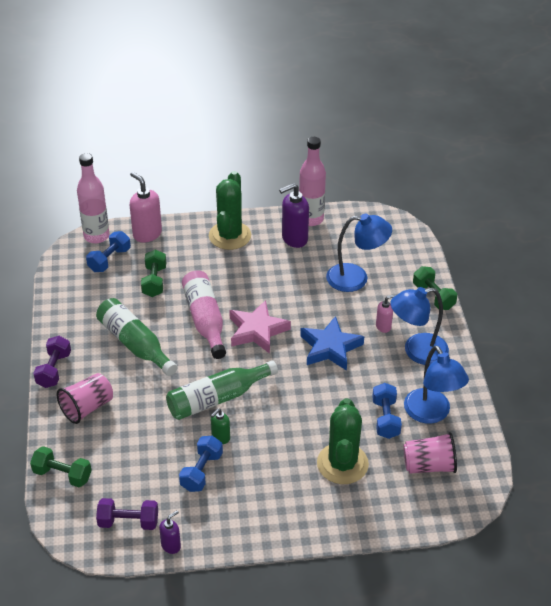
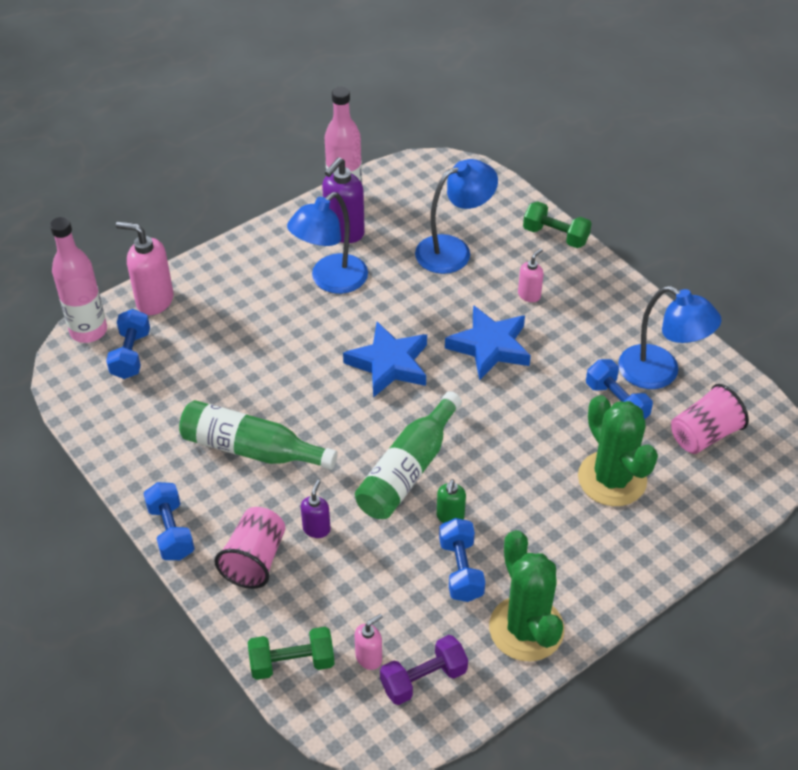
camera: 30 degrees left, 5 degrees up
(54, 370) = (171, 531): purple dumbbell -> blue dumbbell
(107, 494) = (369, 658): none -> pink soap dispenser
(154, 281) = (212, 357): green dumbbell -> none
(171, 545) = (498, 680): purple soap dispenser -> purple soap dispenser (316, 529)
(205, 320) = (315, 378): pink bottle -> none
(230, 236) = (262, 260): green cactus -> green cactus (526, 628)
(257, 331) = (389, 364): pink star -> blue star
(417, 351) = (588, 308): blue lamp -> blue lamp (330, 281)

